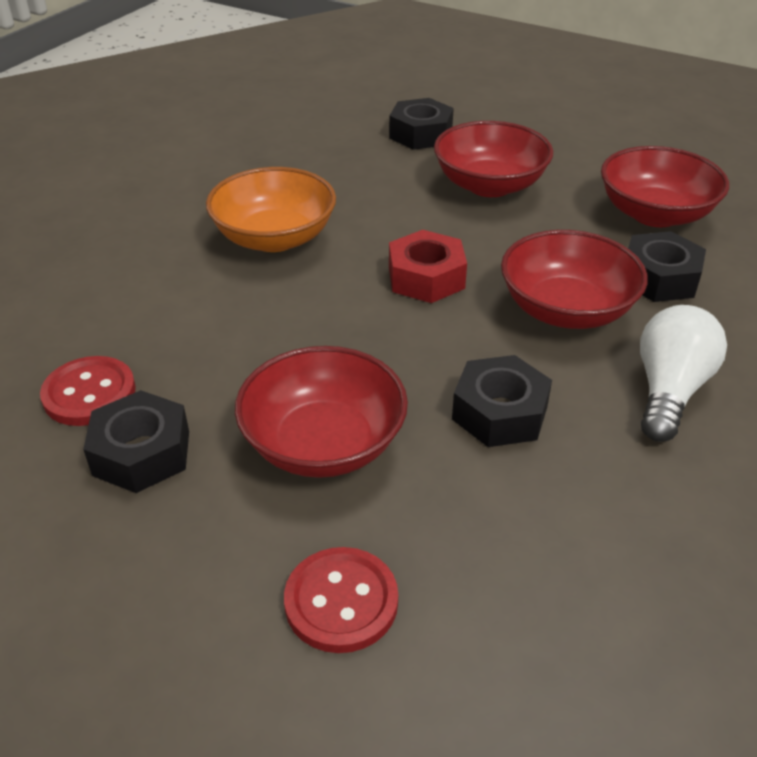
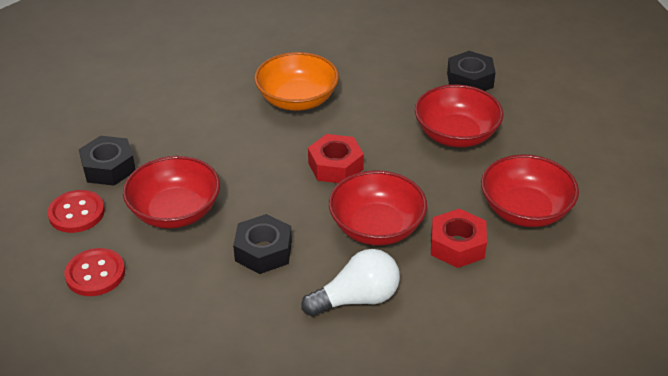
camera: 45 degrees right, 0 degrees up
(89, 393) = (123, 129): red button -> red button (76, 213)
(659, 278) = (457, 245): black nut -> red nut

